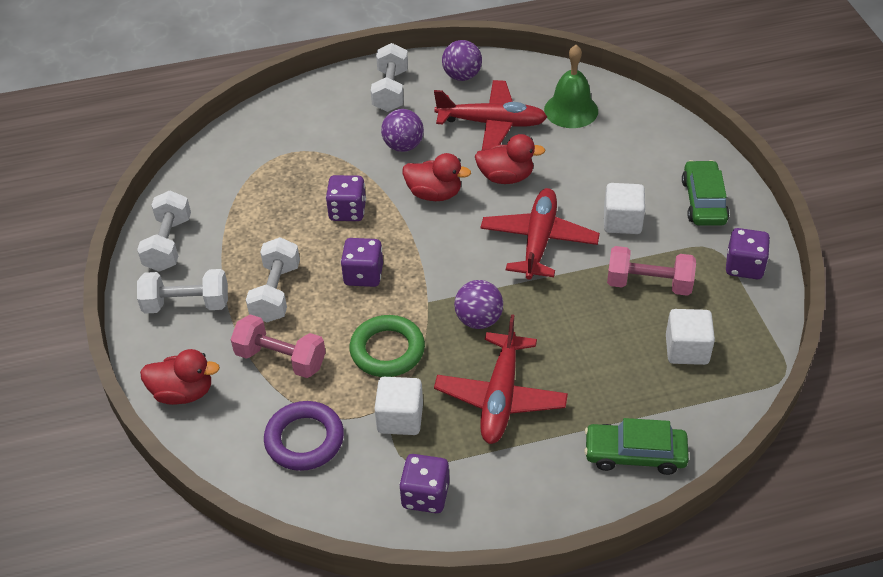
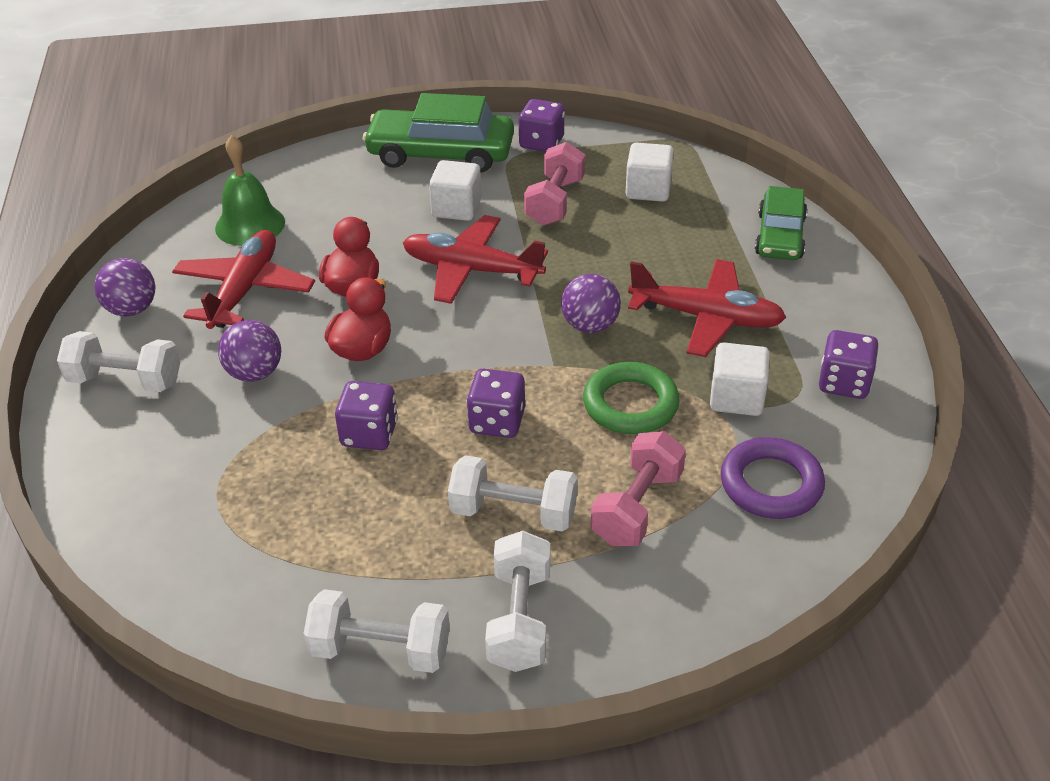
camera: 85 degrees left, 5 degrees down
(183, 392) = (692, 616): red duck -> none
(703, 201) = (441, 153): green car -> green car, size x1.55

